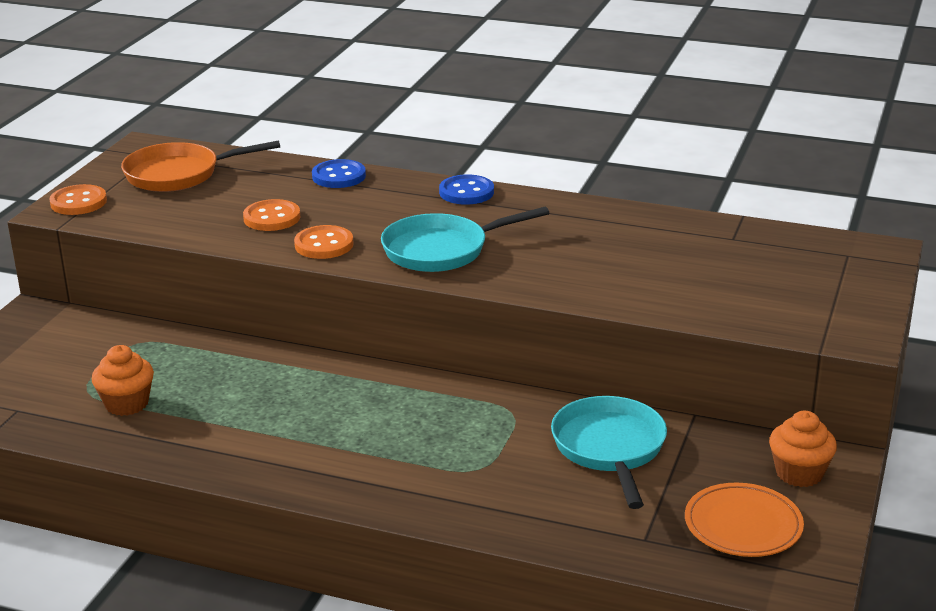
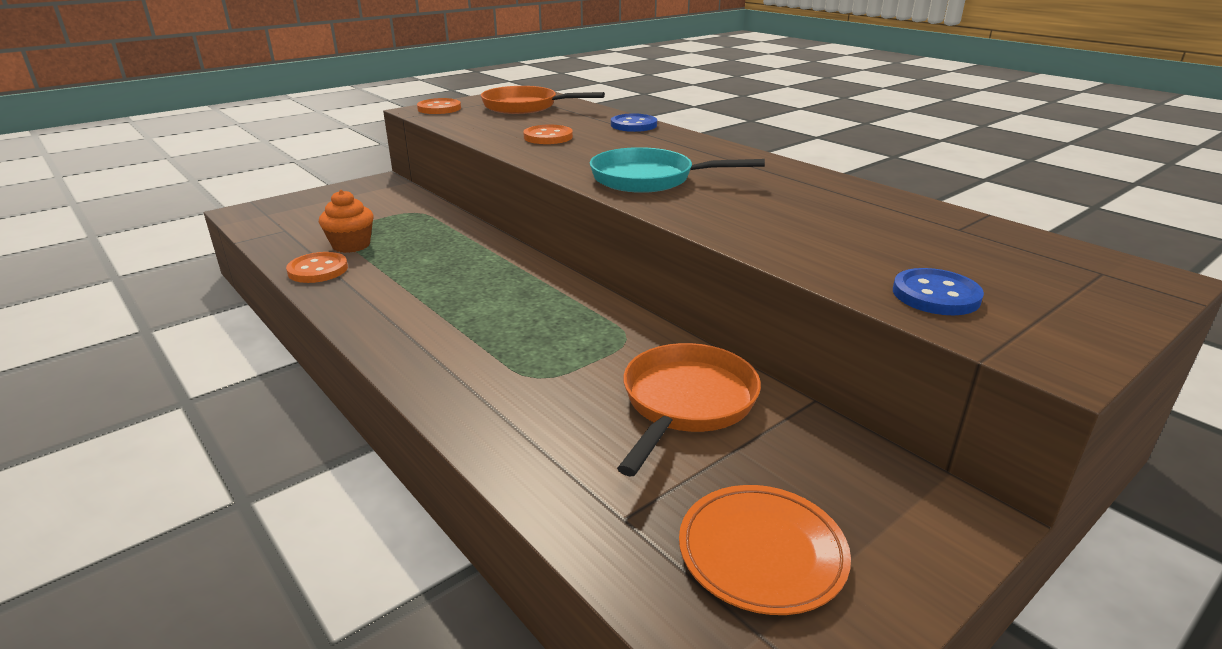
camera: 30 degrees right, 0 degrees up
(324, 245) = (560, 158): orange button -> orange button (318, 270)
(466, 192) = (722, 150): blue button -> blue button (936, 295)
(610, 449) = (686, 403): turquoise pan -> orange pan
(799, 473) = (895, 514): orange cupcake -> none

